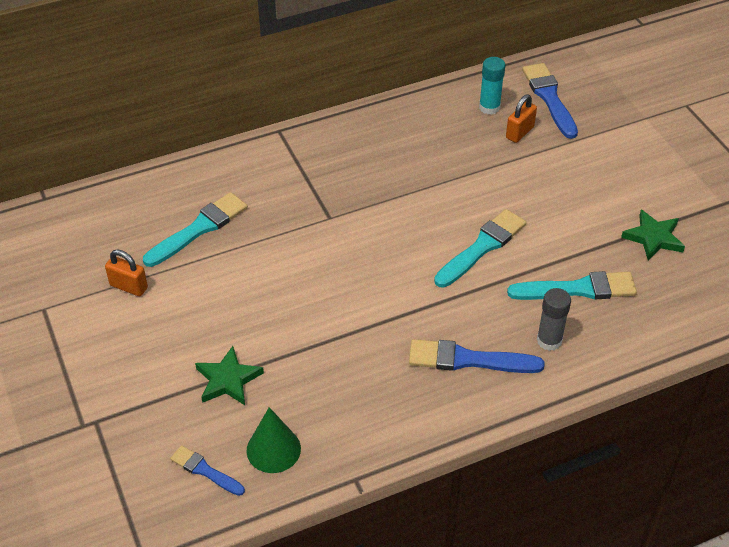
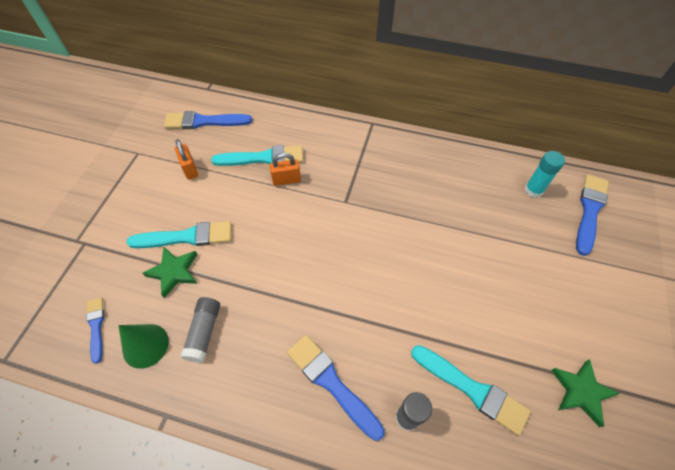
camera: 40 degrees right, 10 degrees up
(85, 233) = (204, 121): none -> blue brush
(317, 402) = (204, 332): none -> grey glue stick
(482, 247) = (428, 296): turquoise brush -> turquoise brush (186, 237)
(519, 132) = (540, 224): orange padlock -> orange padlock (286, 180)

